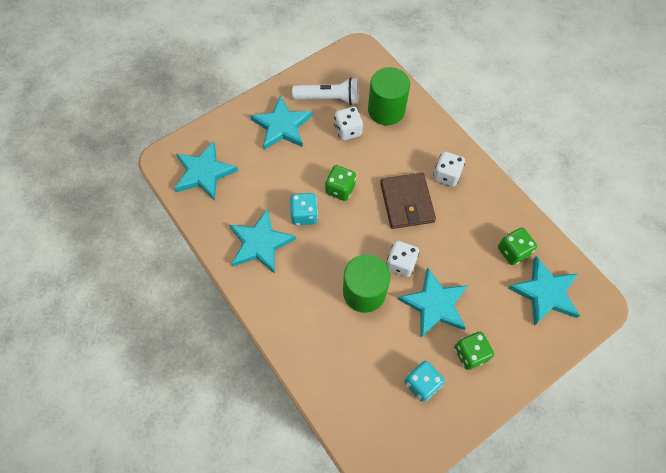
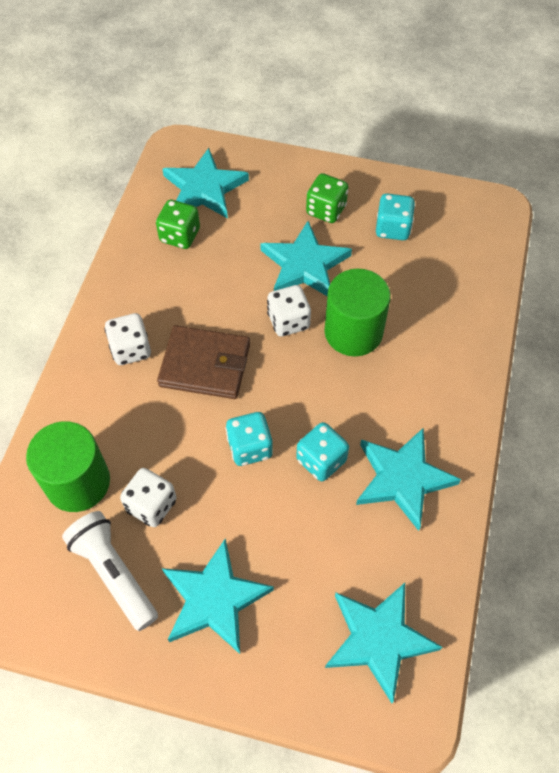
camera: 130 degrees left, 5 degrees down
(340, 189) = (250, 447): green dice -> turquoise dice
(406, 202) = (205, 365): brown wallet -> brown wallet turned 60 degrees clockwise

